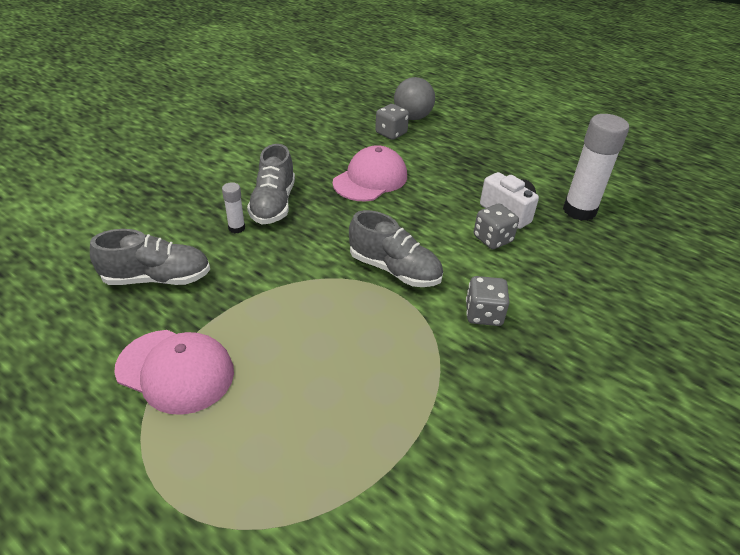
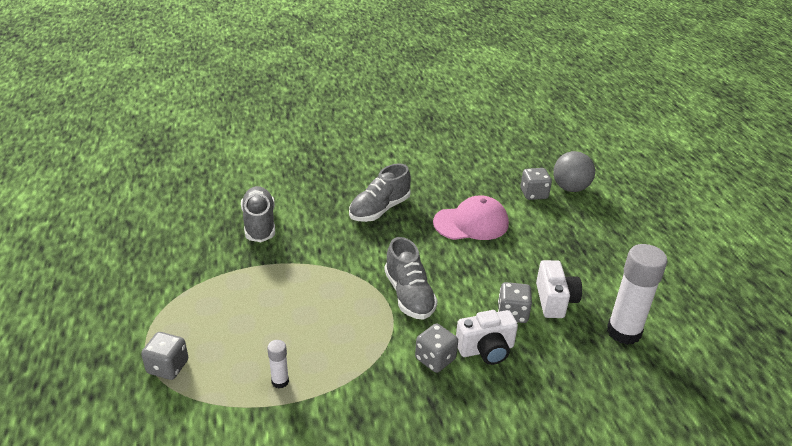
camera: 40 degrees right, 5 degrees down
(157, 278) = (259, 224): grey shoe -> grey shoe turned 135 degrees counterclockwise
(175, 371) = (214, 282): pink cap -> none
(229, 506) = (168, 367): none -> grey dice
(236, 228) = (338, 214): white glue stick -> white glue stick (280, 381)
(510, 281) = (486, 350): none -> white camera

